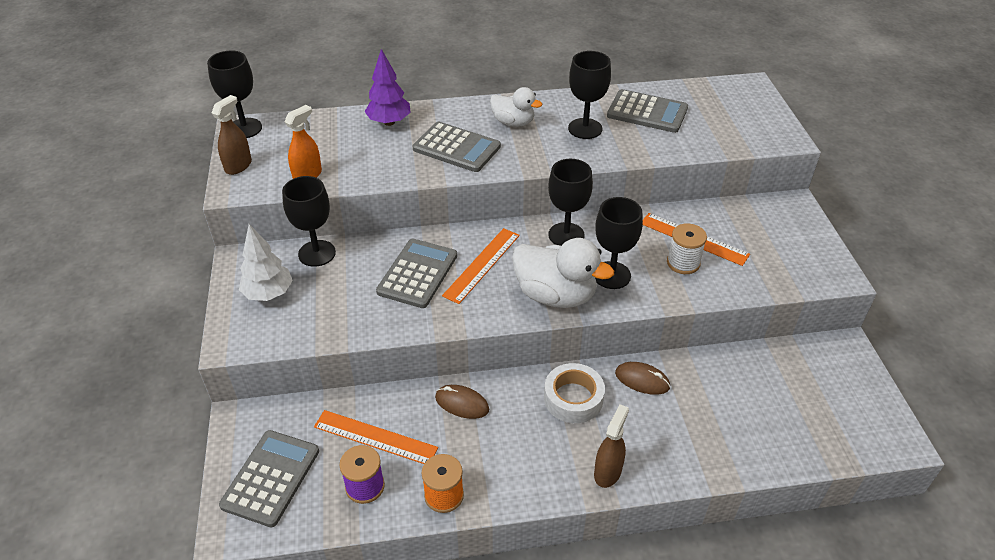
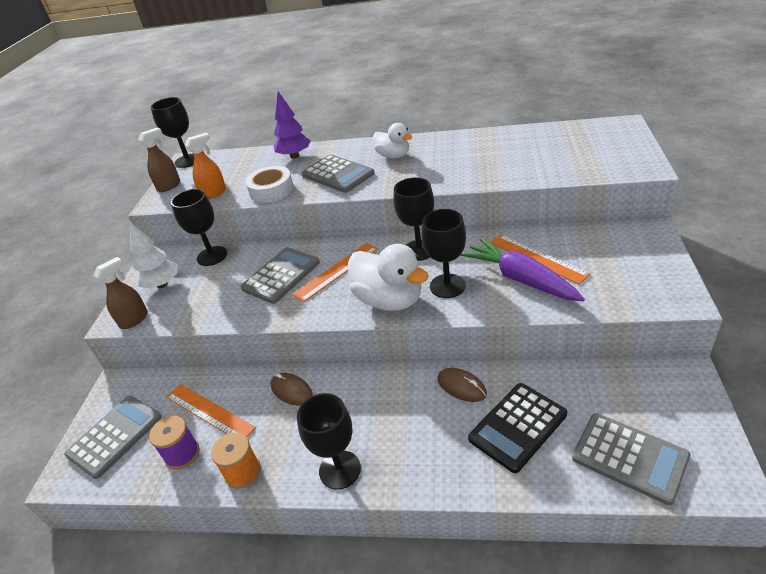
camera: 20 degrees right, 5 degrees down
(573, 398) = (390, 397): white tape -> white tape (271, 190)
(585, 128) = (453, 160): black goblet -> black goblet (340, 470)
(607, 472) = (398, 471): brown spray bottle -> brown spray bottle (134, 320)
(647, 112) = (515, 147): grey calculator -> grey calculator (629, 457)
(683, 263) = (520, 279): white spool -> purple carrot
(708, 414) = (517, 426): none -> black calculator

